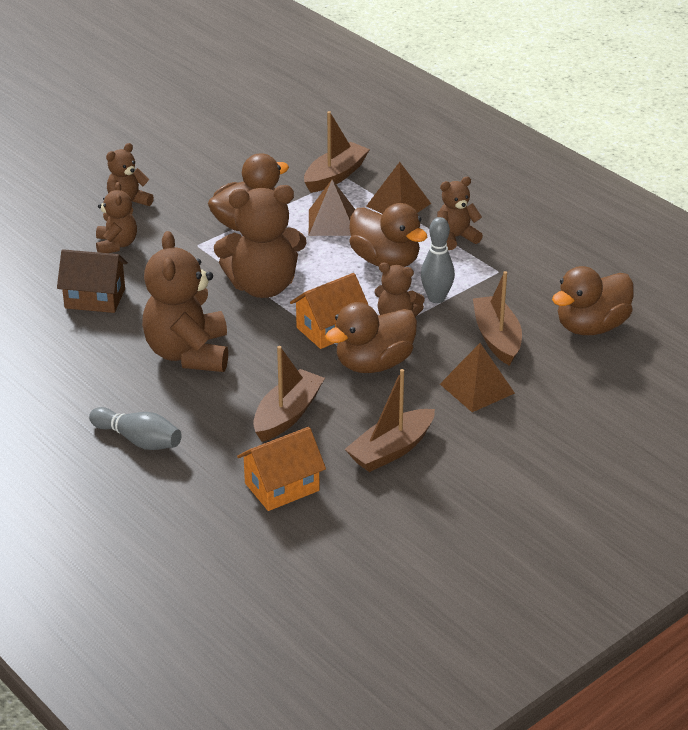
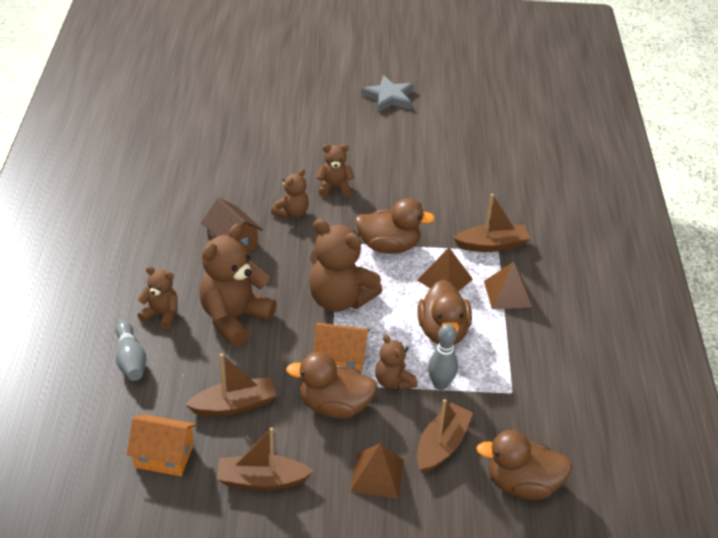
camera: 40 degrees right, 5 degrees up
(70, 105) = (389, 97): none -> grey star
(456, 238) = (515, 345): brown teddy bear -> brown teddy bear (161, 315)

